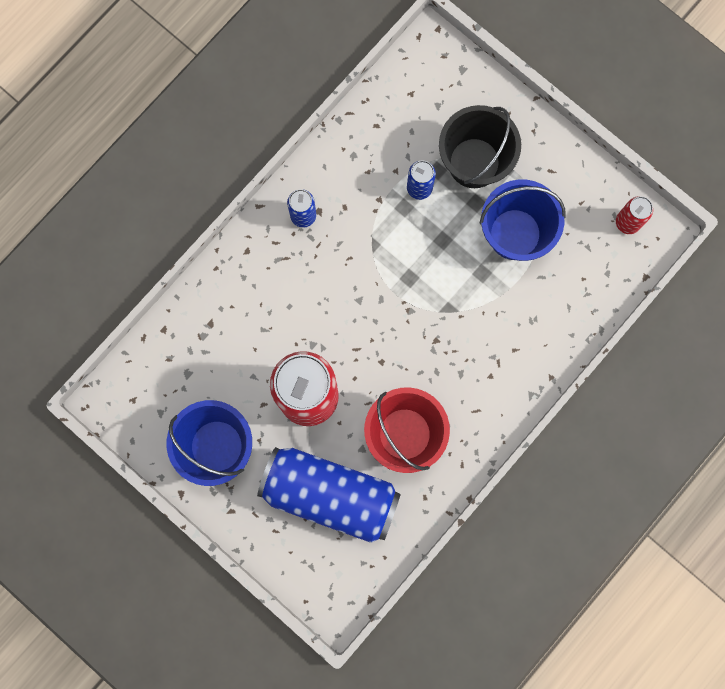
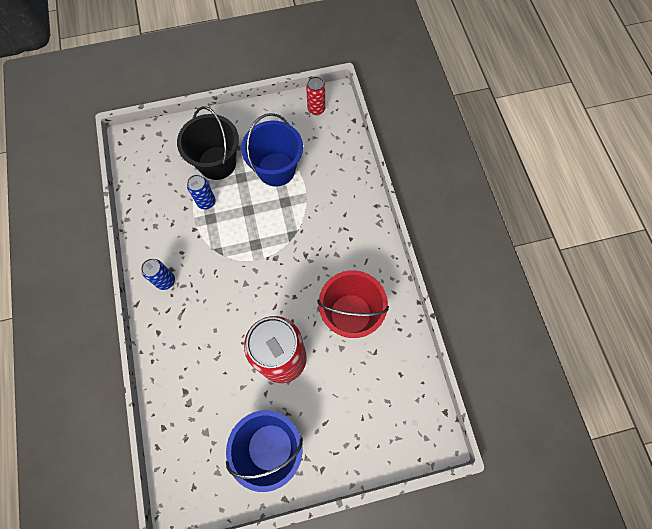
camera: 55 degrees left, 10 degrees down
(330, 494) = (357, 390): blue can -> none

